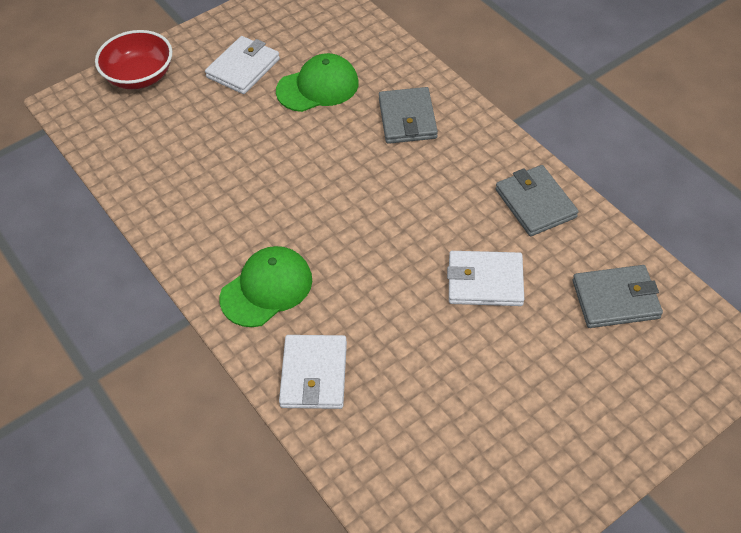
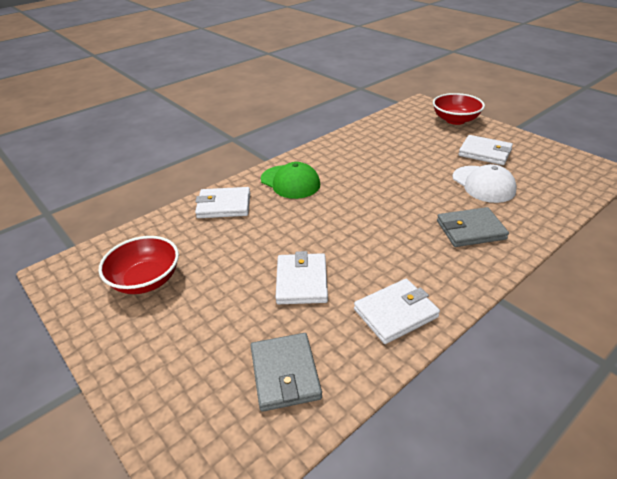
camera: 85 degrees right, 15 degrees down
(318, 87) = (483, 184): green cap -> white cap
(475, 456) = (146, 280): none -> red bowl
(535, 203) = (395, 313): grey wallet -> white wallet

